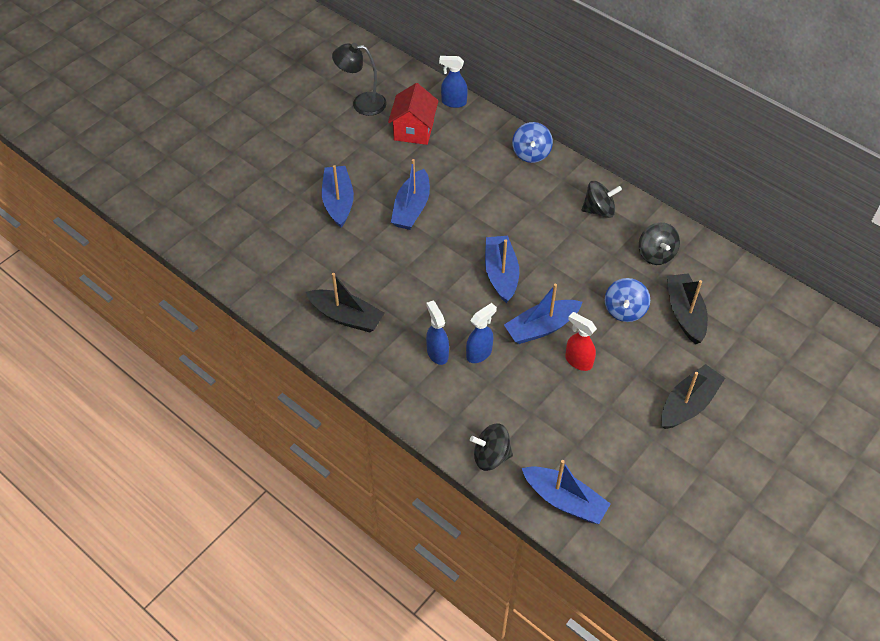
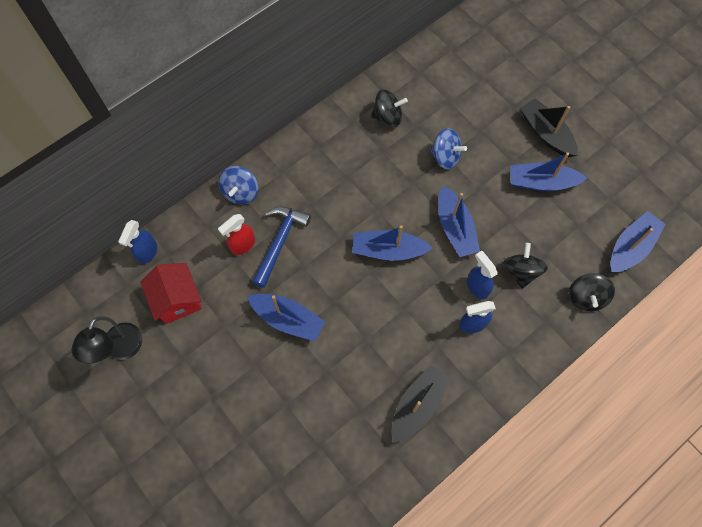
camera: 80 degrees left, 15 degrees up
(338, 202) = (263, 394): blue boat -> blue boat (541, 182)
(414, 130) = (177, 300): red house -> red house turned 45 degrees clockwise
(487, 190) = (280, 242): none -> blue hammer
(531, 153) = (241, 192): blue spinning top -> blue spinning top turned 90 degrees clockwise
(578, 361) = (495, 206): red spray bottle -> red spray bottle (243, 245)
(599, 210) = (327, 150): black spinning top -> black spinning top (521, 271)
(685, 313) = (455, 112): black boat -> none

